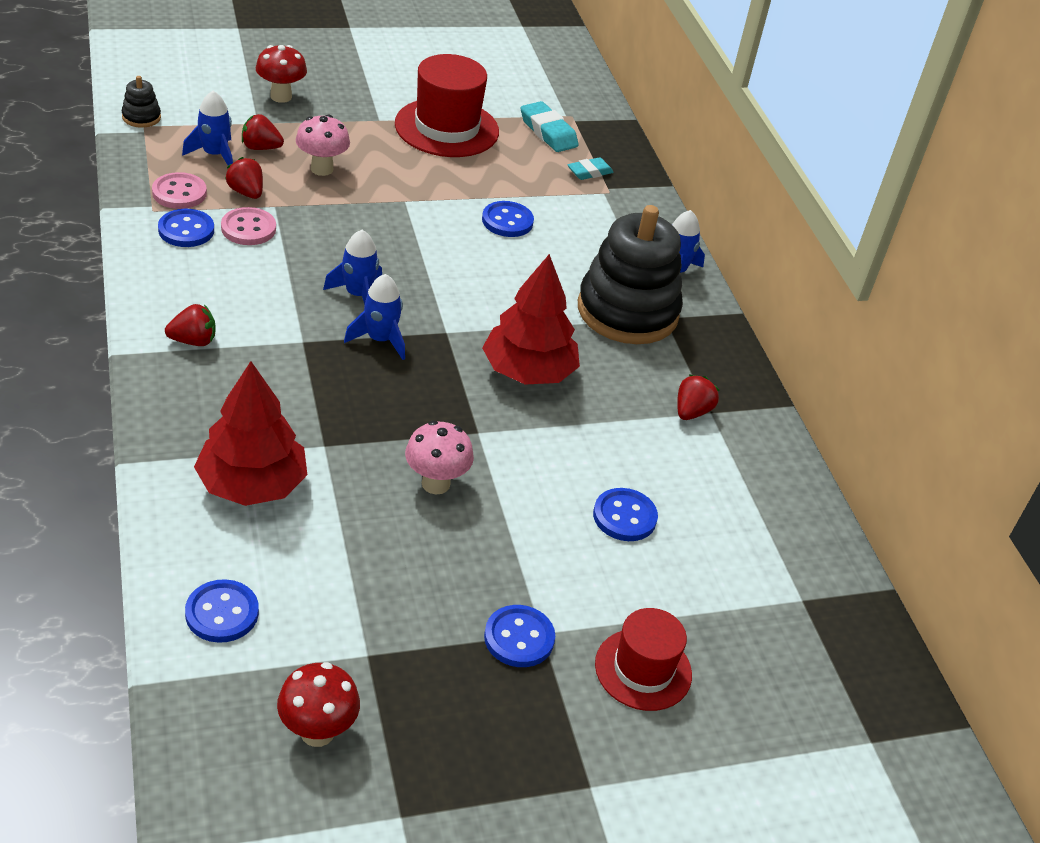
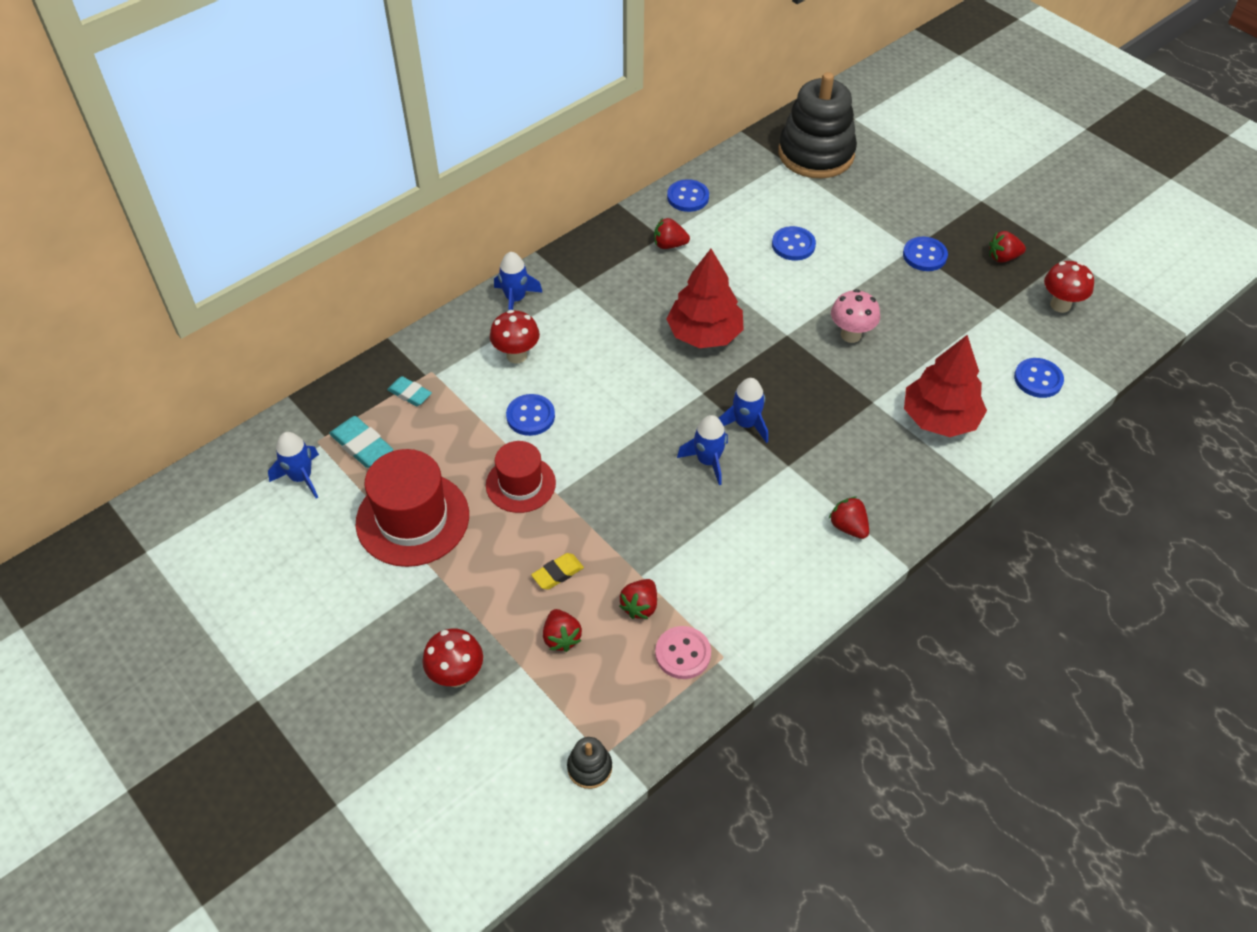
camera: 110 degrees left, 10 degrees up
(186, 230) = (728, 615): blue button -> blue button (688, 197)
(215, 155) = (602, 665): blue rocket -> blue rocket (301, 477)
(248, 228) = (688, 574): pink button -> none
(322, 169) = (557, 573): pink mushroom -> yellow eraser
(454, 728) = (1003, 257): none -> red strawberry
(548, 132) = (362, 446): turquoise eraser -> turquoise eraser turned 75 degrees counterclockwise
(593, 243) = (516, 355): none -> red mushroom
(627, 311) = (589, 308): black stacking toy -> black stacking toy (816, 154)
(643, 669) = (894, 204): red hat -> red hat (520, 484)

